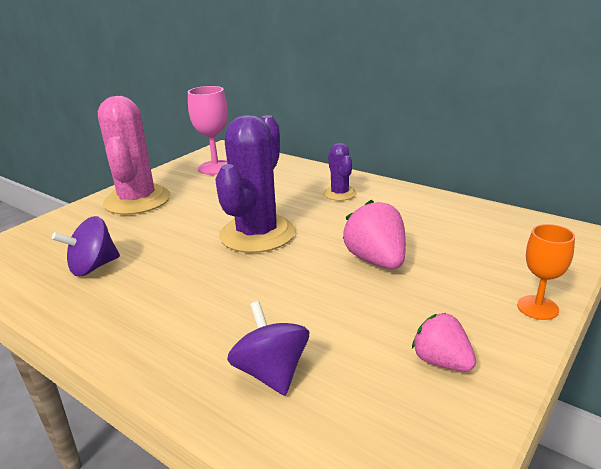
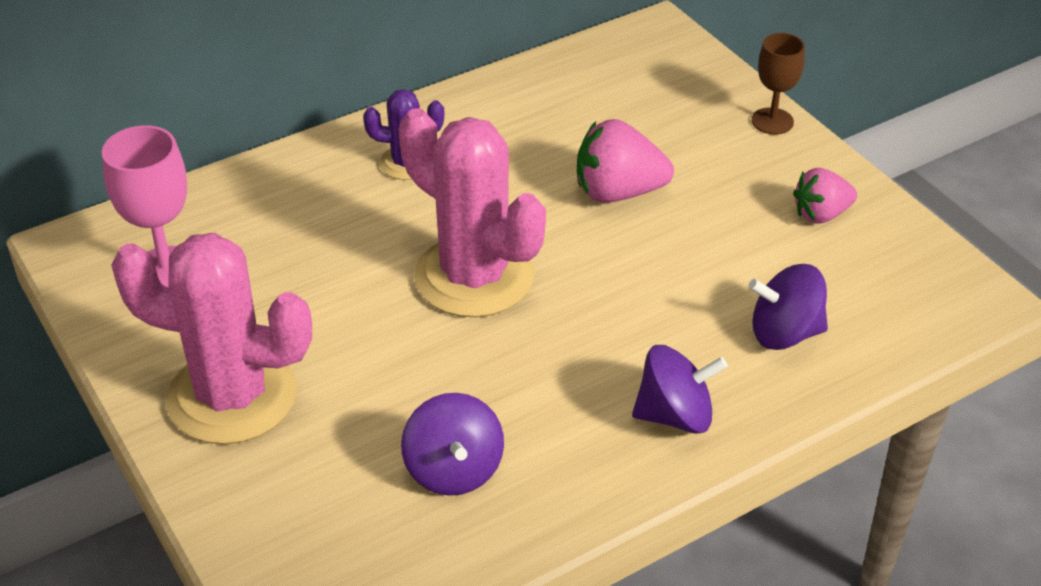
camera: 70 degrees left, 15 degrees up
(157, 336) = (675, 415): none -> purple spinning top
(257, 234) = (474, 277): purple cactus -> pink cactus
(537, 307) = (772, 121): orange goblet -> brown goblet

